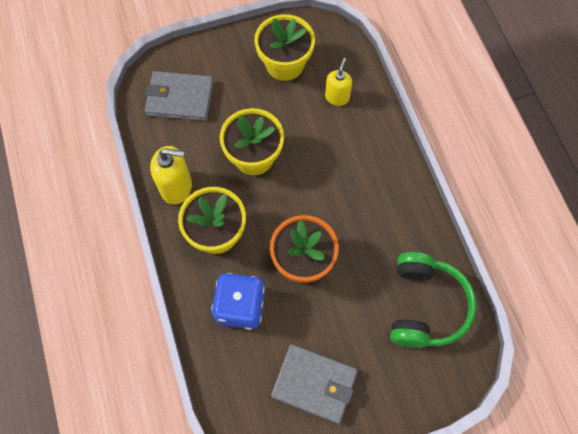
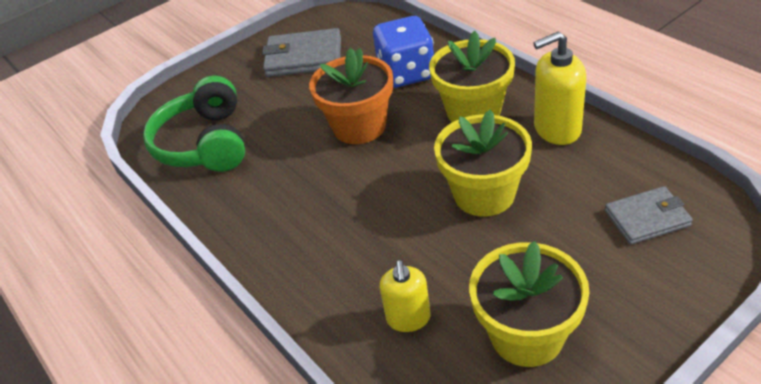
camera: 165 degrees right, 25 degrees down
(180, 98) = (647, 218): grey wallet -> grey wallet, size x0.65

